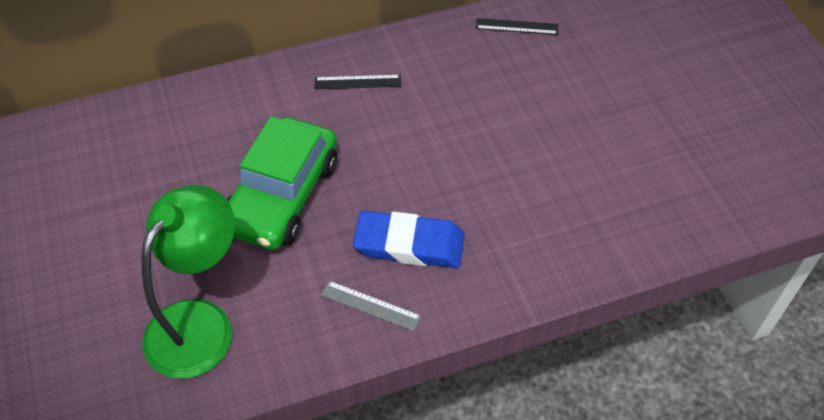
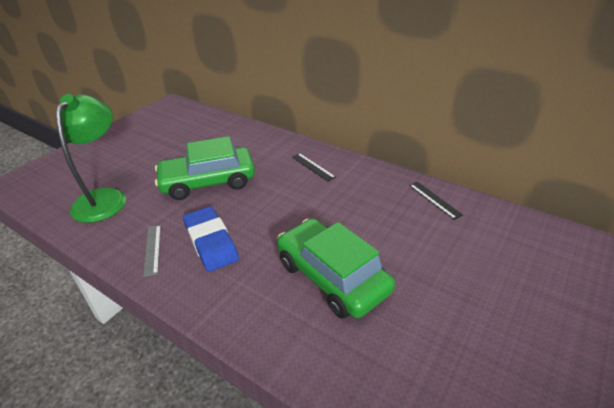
camera: 55 degrees right, 15 degrees down
(200, 323) = (105, 198): green lamp -> green lamp turned 75 degrees counterclockwise
(553, 171) = (332, 277): none -> green car

